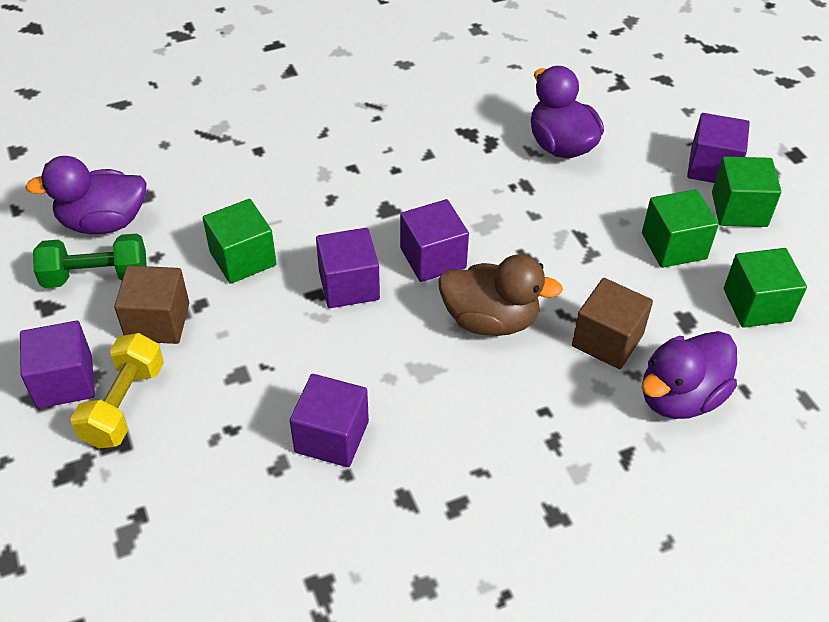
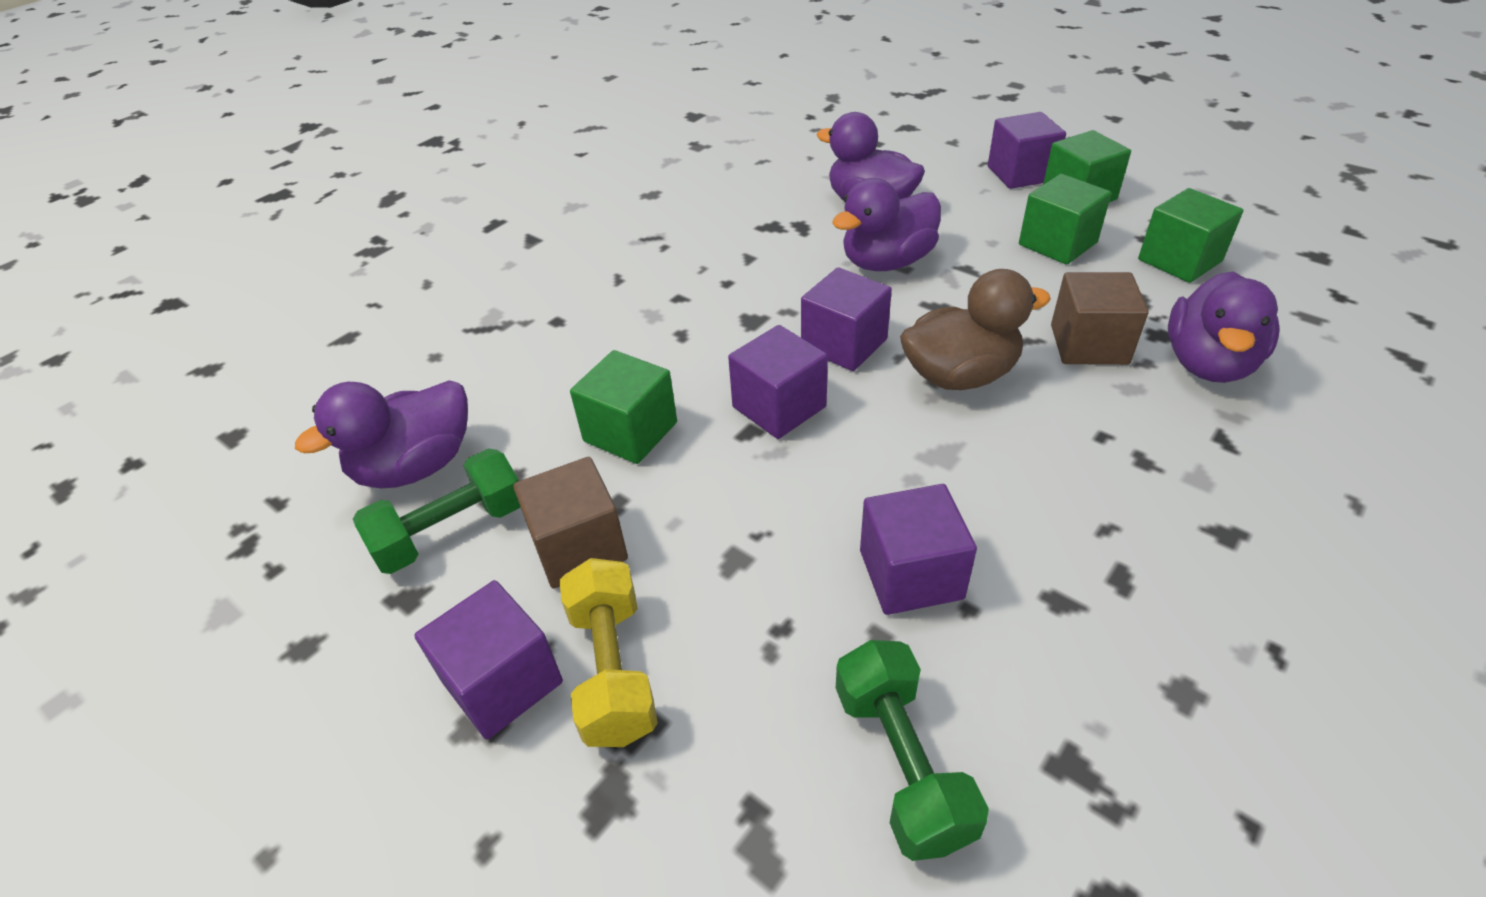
camera: 25 degrees left, 5 degrees down
(232, 535) = (901, 763): none -> green dumbbell
(525, 204) = (887, 262): none -> purple duck

